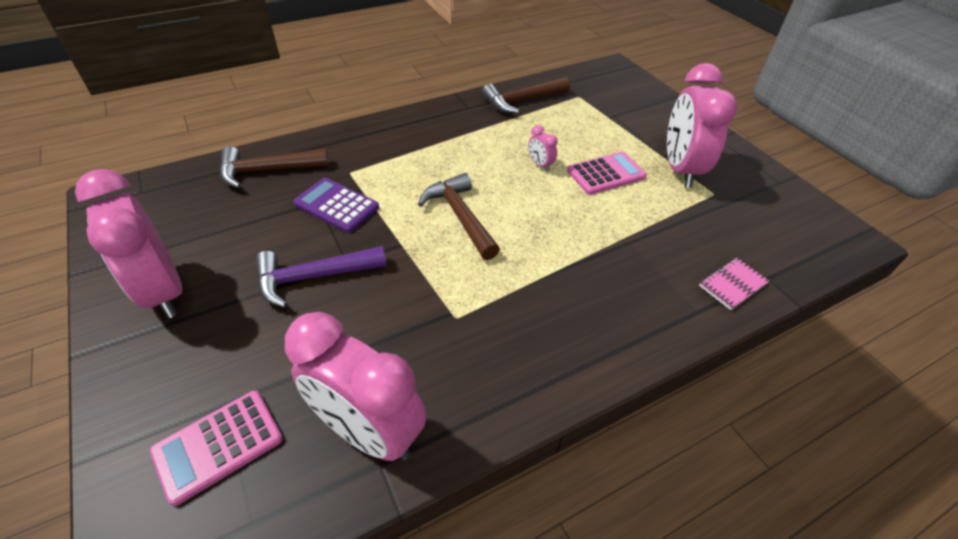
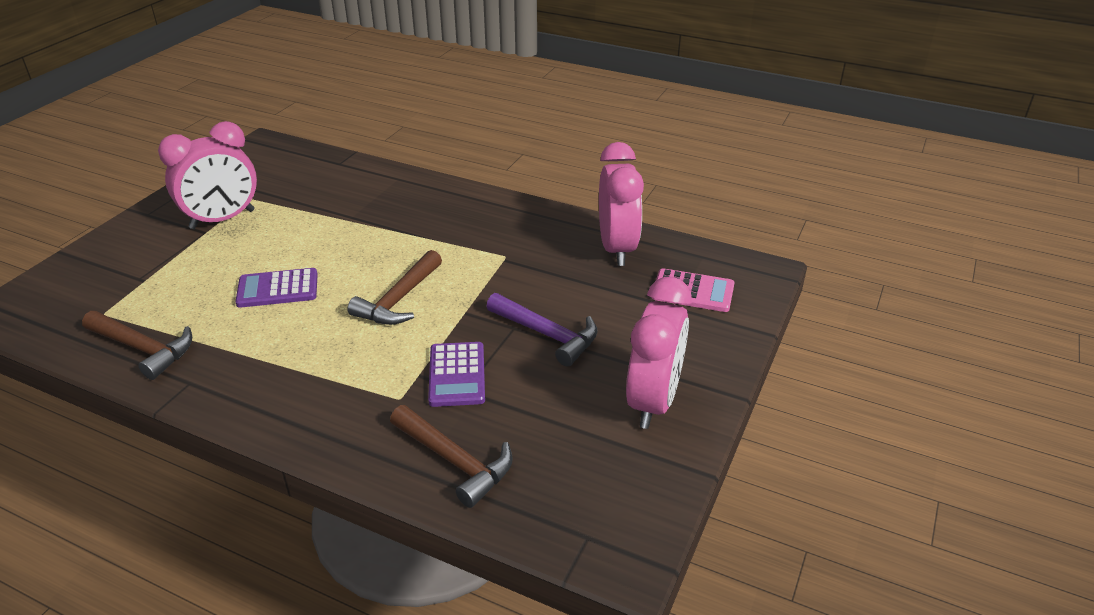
camera: 125 degrees left, 10 degrees down
(540, 165) = (278, 289): pink clock -> purple calculator
(606, 174) = (262, 251): pink calculator -> none
(732, 284) = (359, 173): pink notebook -> none

